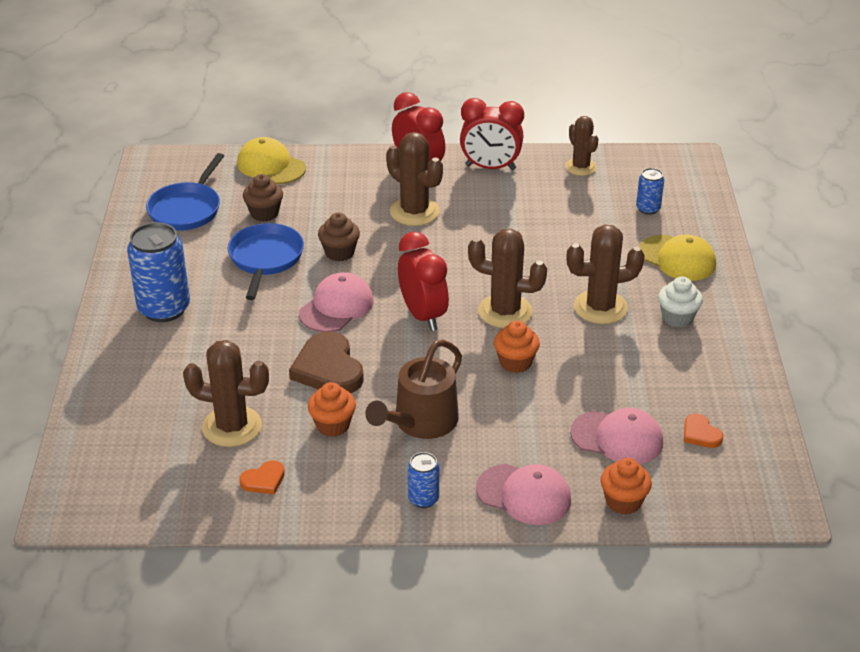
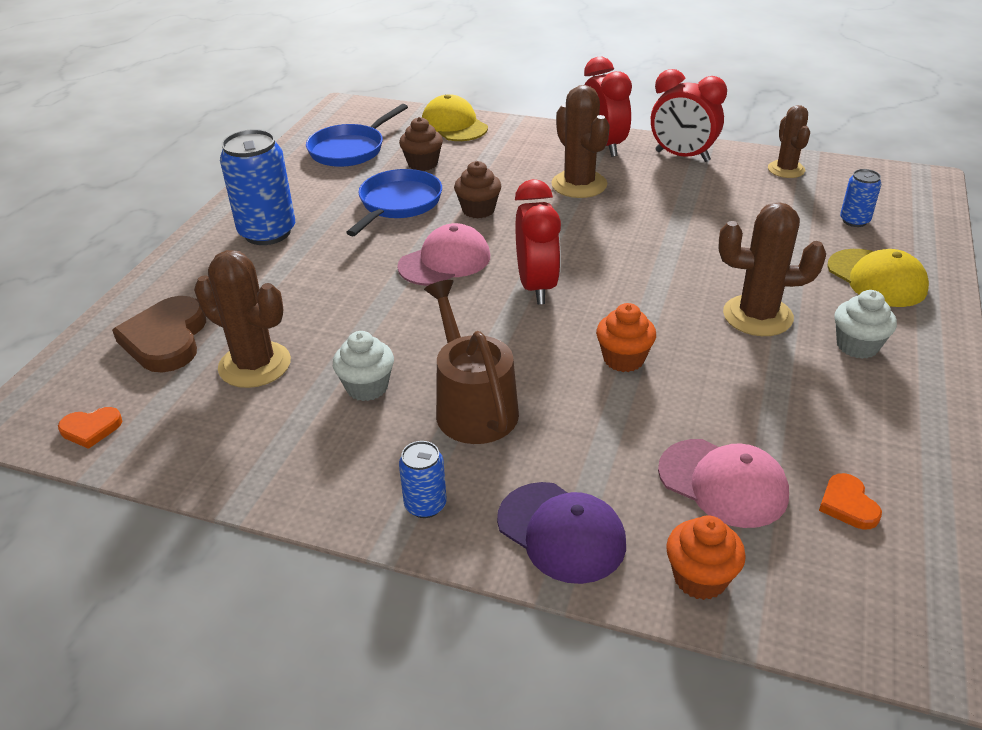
camera: 20 degrees right, 0 degrees up
(264, 480) = (249, 434): orange heart -> orange heart (91, 429)
(328, 369) = (398, 323): brown heart -> brown heart (166, 339)
(333, 425) = (367, 387): orange cupcake -> white cupcake
(421, 422) = (473, 406): brown watering can -> brown watering can turned 105 degrees clockwise
(505, 311) = (635, 300): brown cactus -> none
(524, 495) = (561, 532): pink cap -> purple cap

